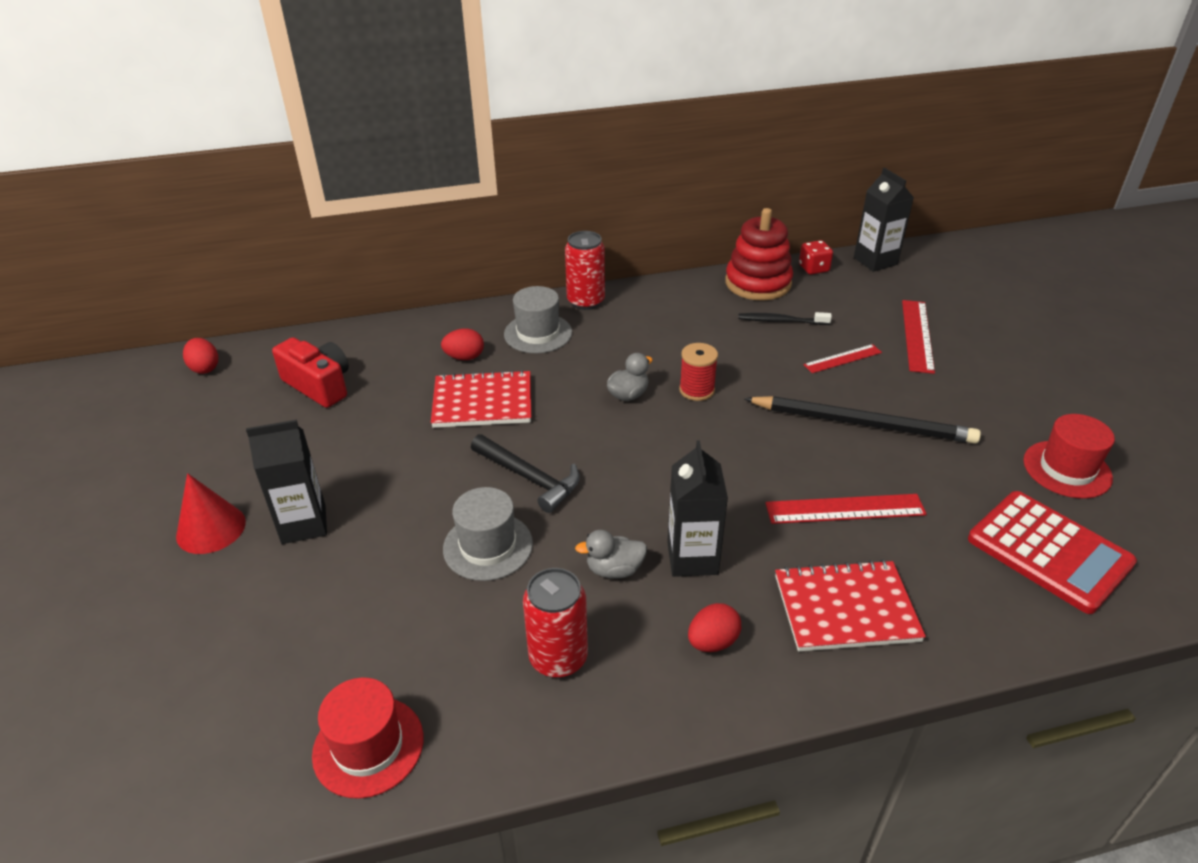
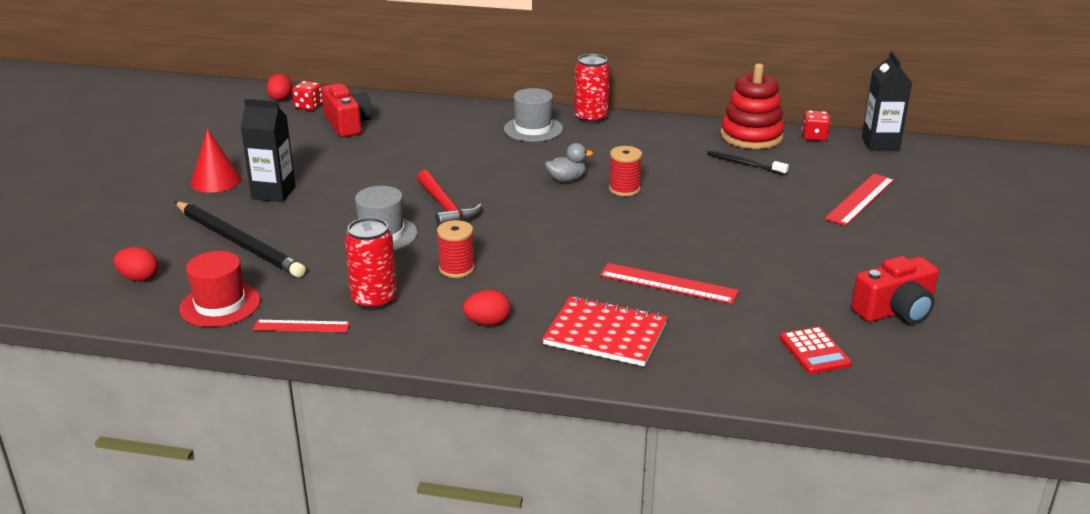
camera: 25 degrees right, 10 degrees down
(250, 371) = (308, 106): none -> red dice
(464, 357) = (464, 131): red egg -> red egg (139, 278)
(482, 402) = (452, 159): red notebook -> none
(530, 478) = (445, 207): black hammer -> red hammer
(614, 569) = (456, 269): grey duck -> red spool
(692, 558) = (519, 278): black carton -> none
(842, 359) = (772, 198): red ruler -> red ruler (301, 326)
(863, 423) = (742, 240): black pencil -> black pencil (239, 242)
(1049, 551) = (814, 351): red calculator -> red calculator, size x0.54
(1067, 469) = (895, 311): red hat -> red camera

